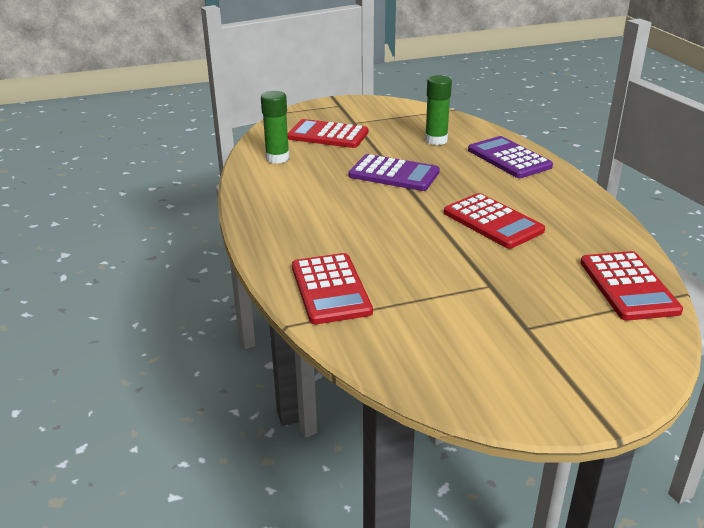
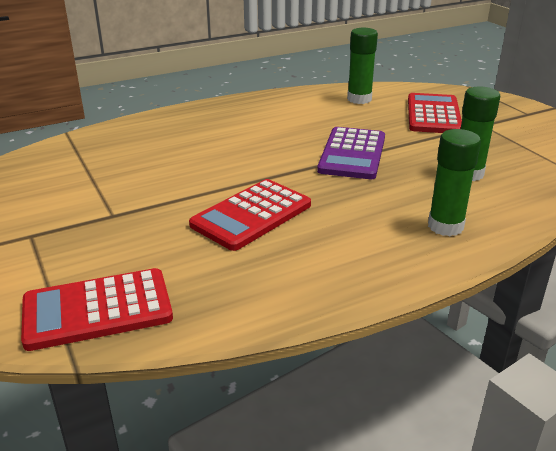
camera: 80 degrees right, 0 degrees up
(330, 289) = (114, 142): red calculator -> none
(509, 158) = (445, 226): purple calculator -> green glue stick

